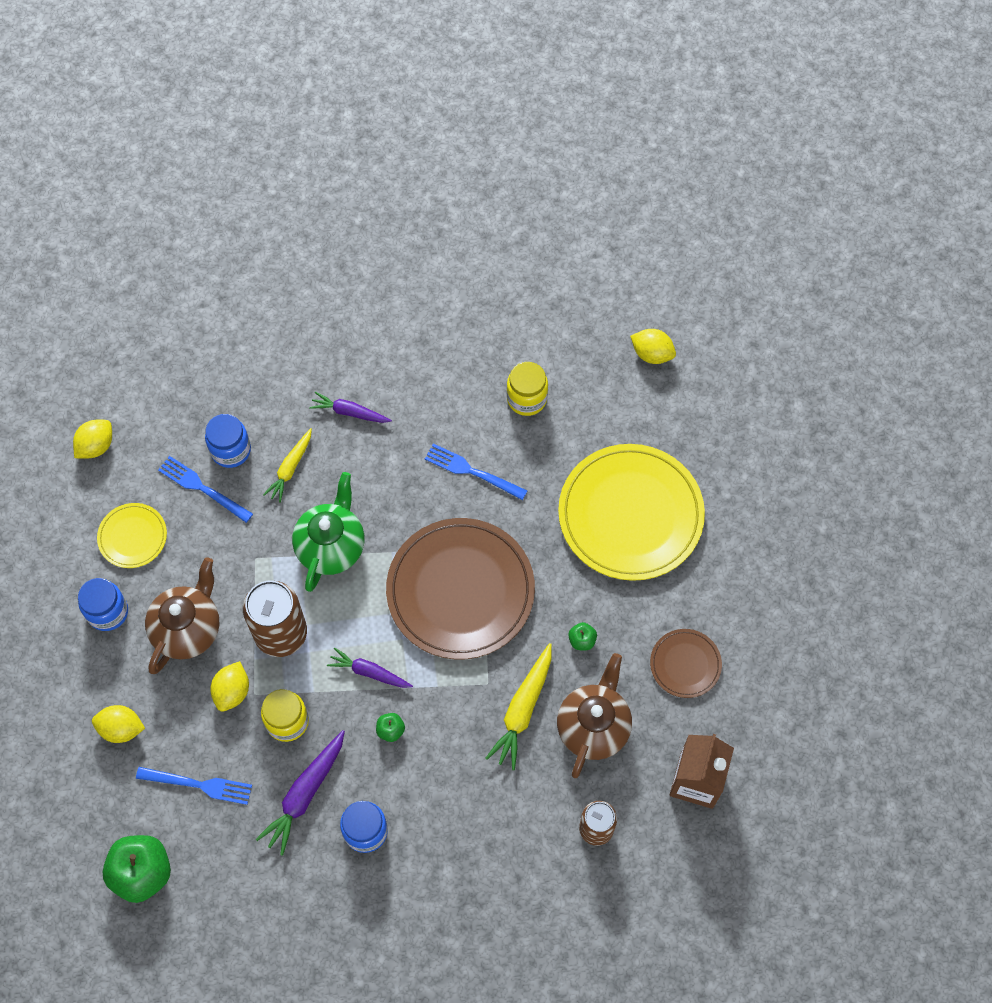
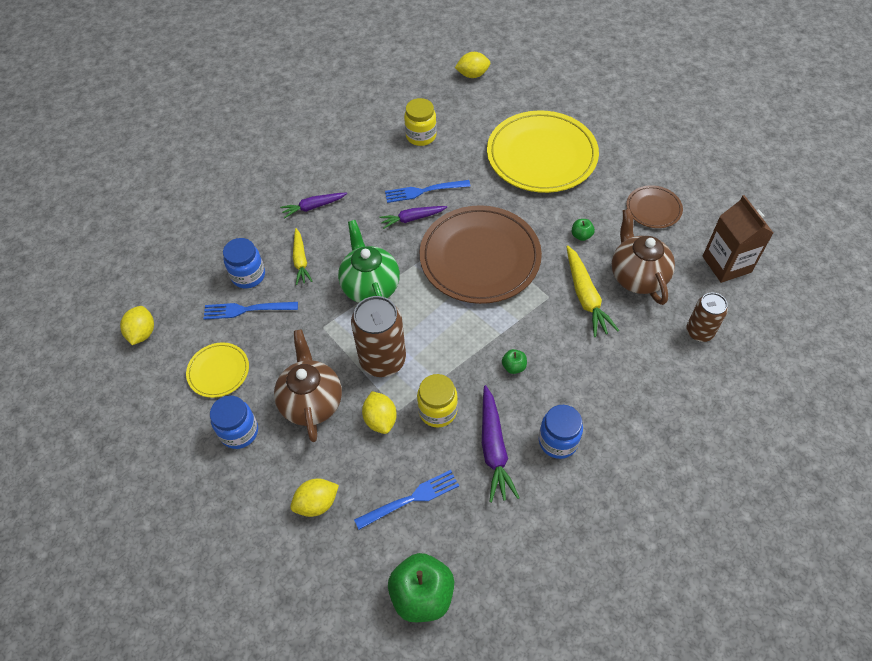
camera: 35 degrees left, 10 degrees down
(369, 672) = (466, 342): purple carrot -> purple carrot (412, 218)

